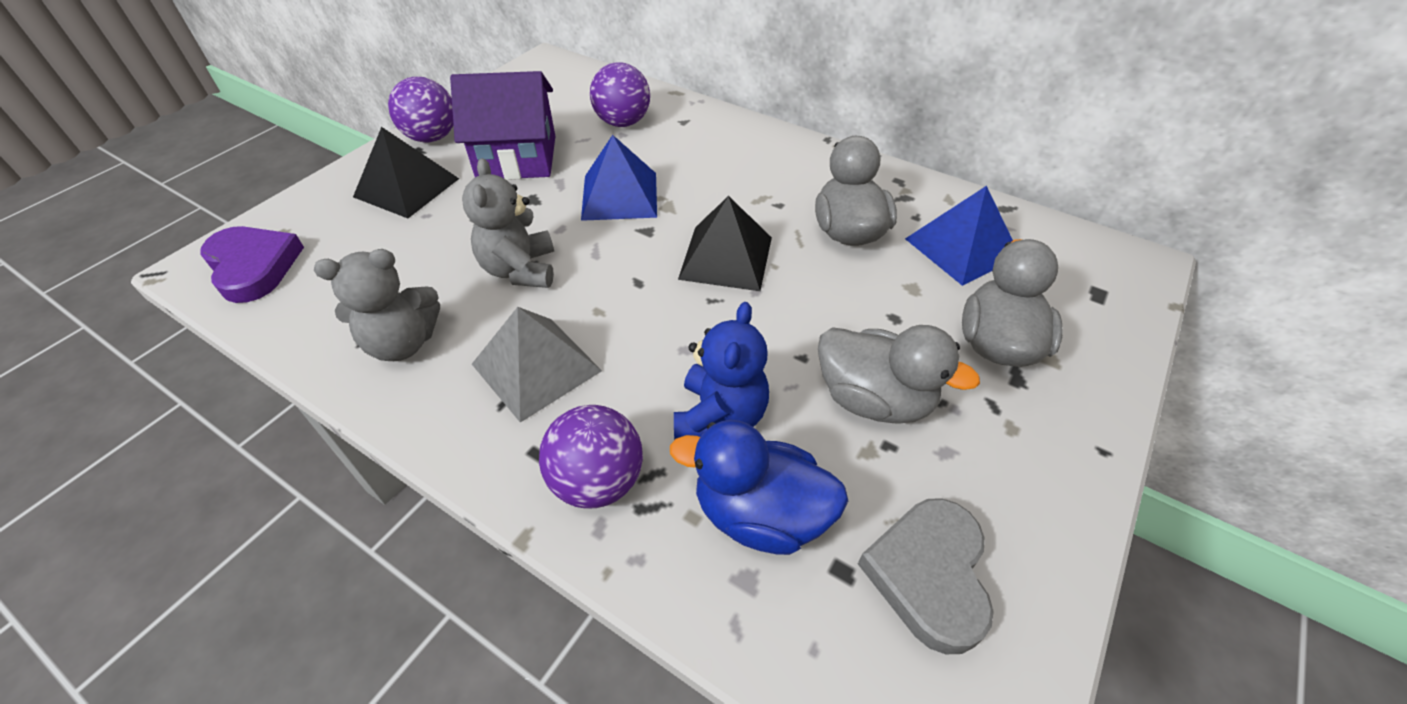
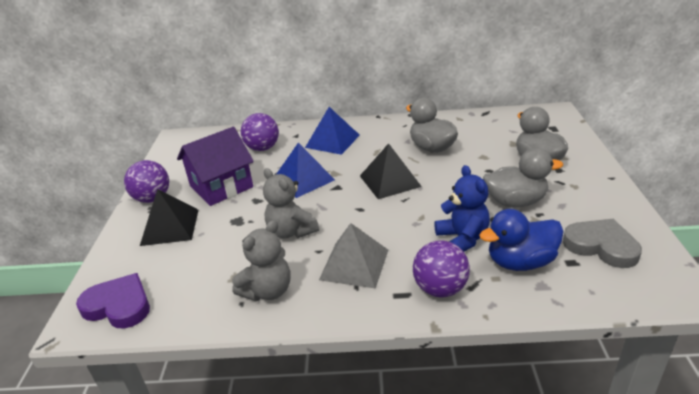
camera: 30 degrees left, 15 degrees down
(929, 574) = (601, 246): grey heart -> grey heart turned 150 degrees clockwise
(962, 247) = (485, 134): blue pyramid -> blue pyramid (332, 141)

